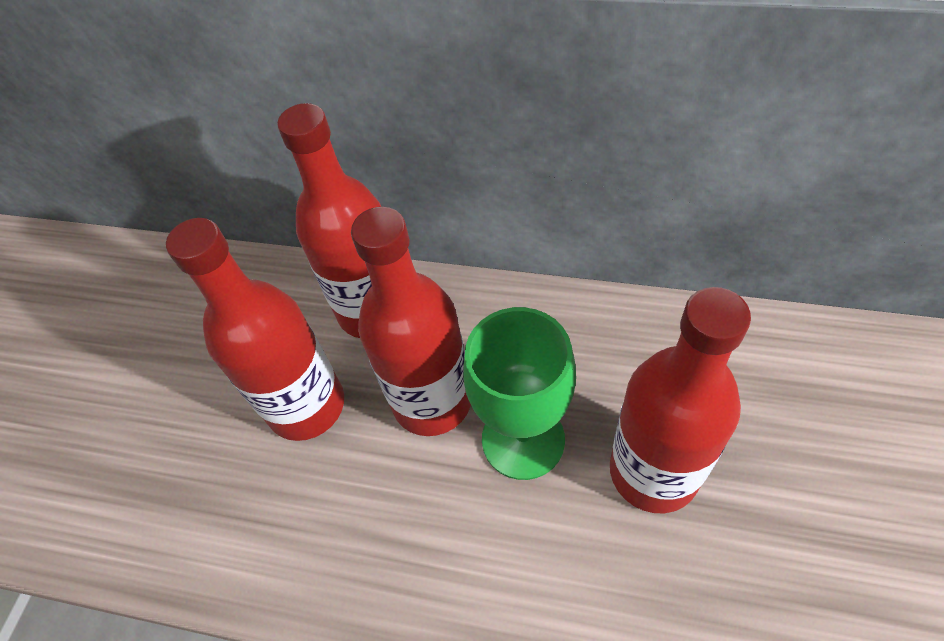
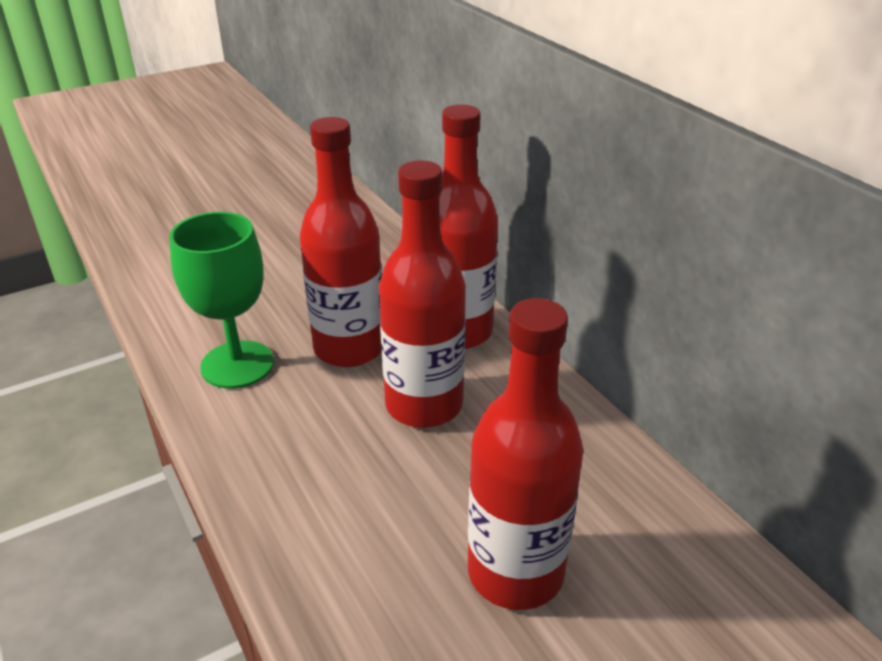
camera: 40 degrees right, 20 degrees down
(523, 439) = (451, 473): green goblet -> green goblet (237, 364)

